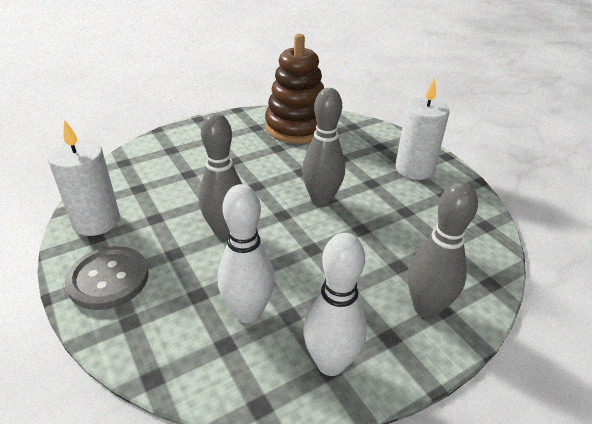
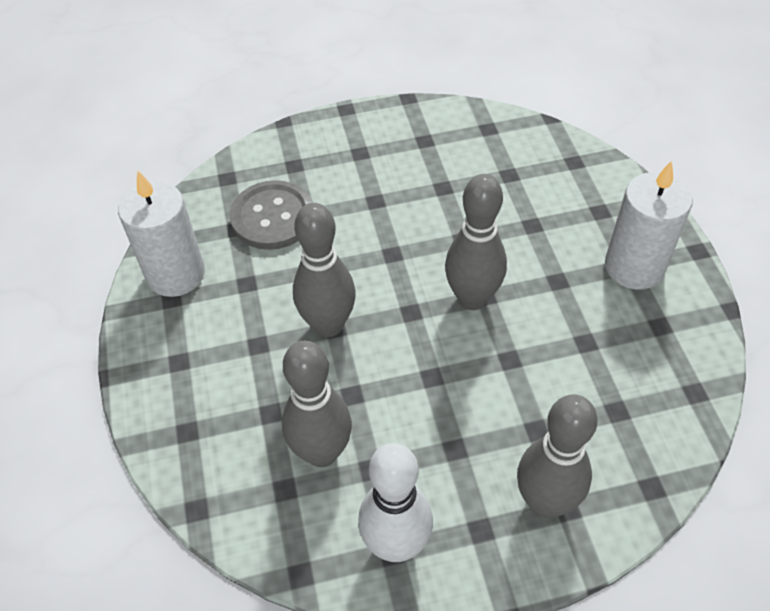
camera: 20 degrees right, 15 degrees up
(108, 279) = (174, 366): grey button -> grey button (272, 217)
(248, 312) = (322, 452): white bowling pin -> grey bowling pin
(297, 127) = (485, 151): brown stacking toy -> none

